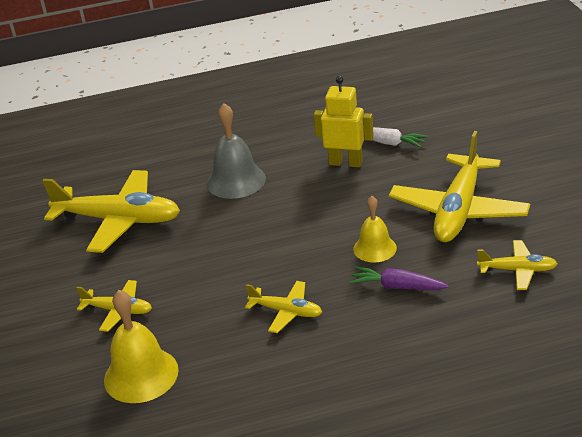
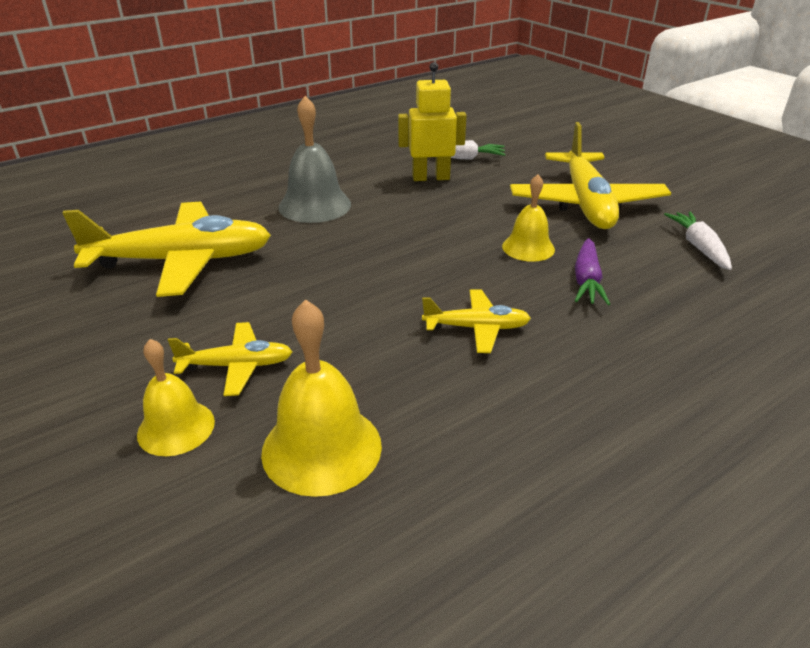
camera: 25 degrees left, 0 degrees up
(67, 345) = (176, 427): none -> yellow bell
(397, 286) = (586, 281): purple carrot -> purple carrot turned 75 degrees counterclockwise
(517, 270) = (698, 247): yellow plane -> white carrot

